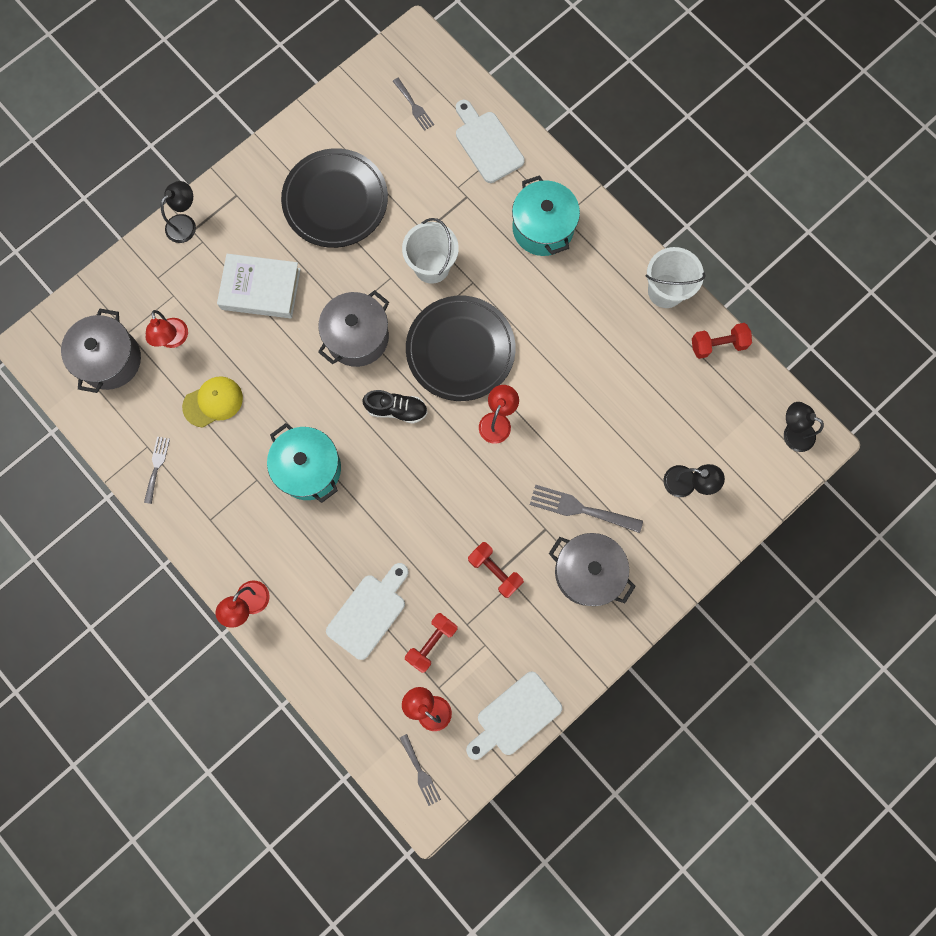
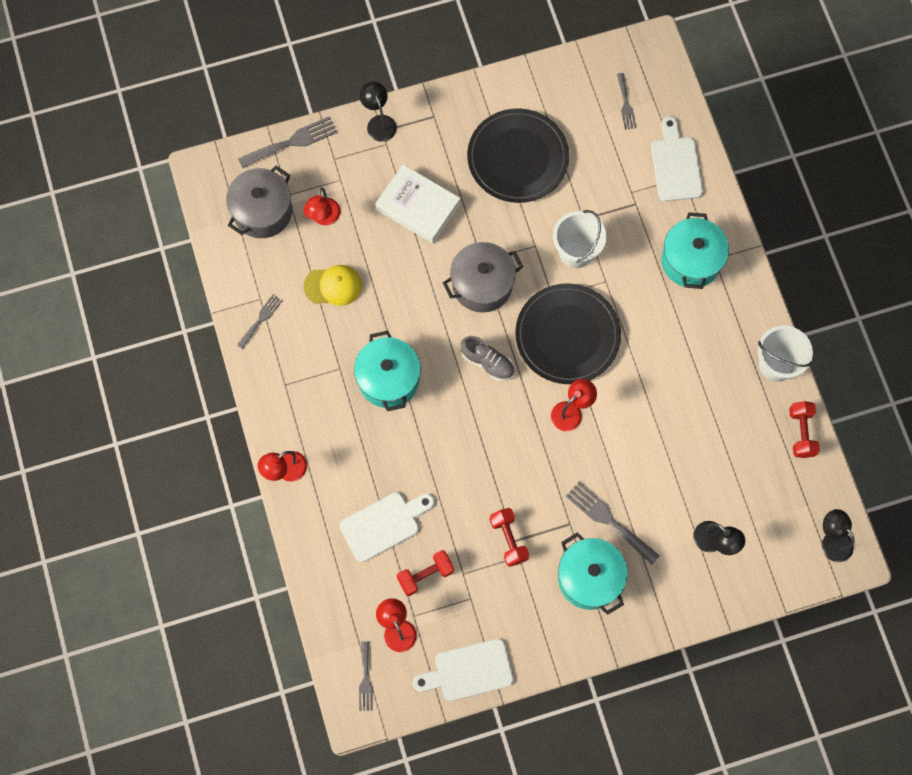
camera: 25 degrees right, 5 degrees down
(108, 279) = (292, 142): none -> grey fork
(185, 224) = (379, 122): black lamp -> black lamp turned 90 degrees counterclockwise
(396, 409) = (487, 362): black shoe -> grey shoe
(587, 572) = (589, 578): grey pot -> turquoise pot
(718, 345) = (801, 433): red dumbbell -> red dumbbell turned 75 degrees clockwise

